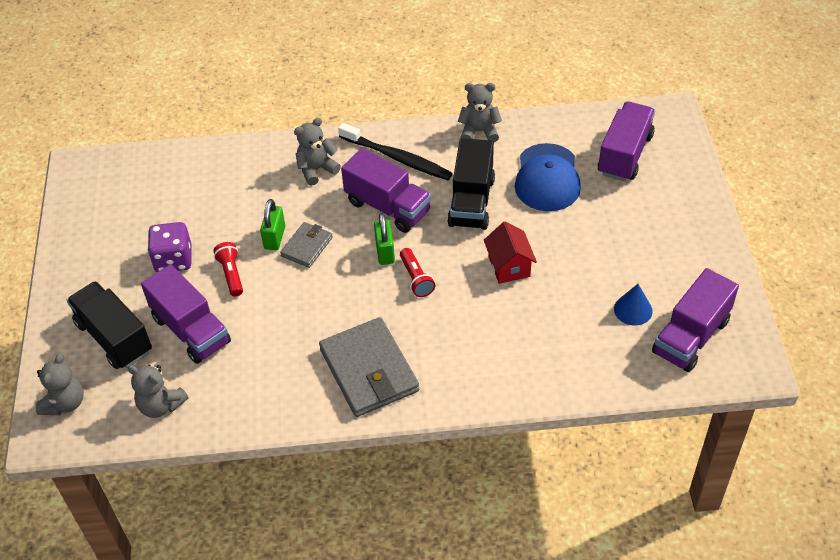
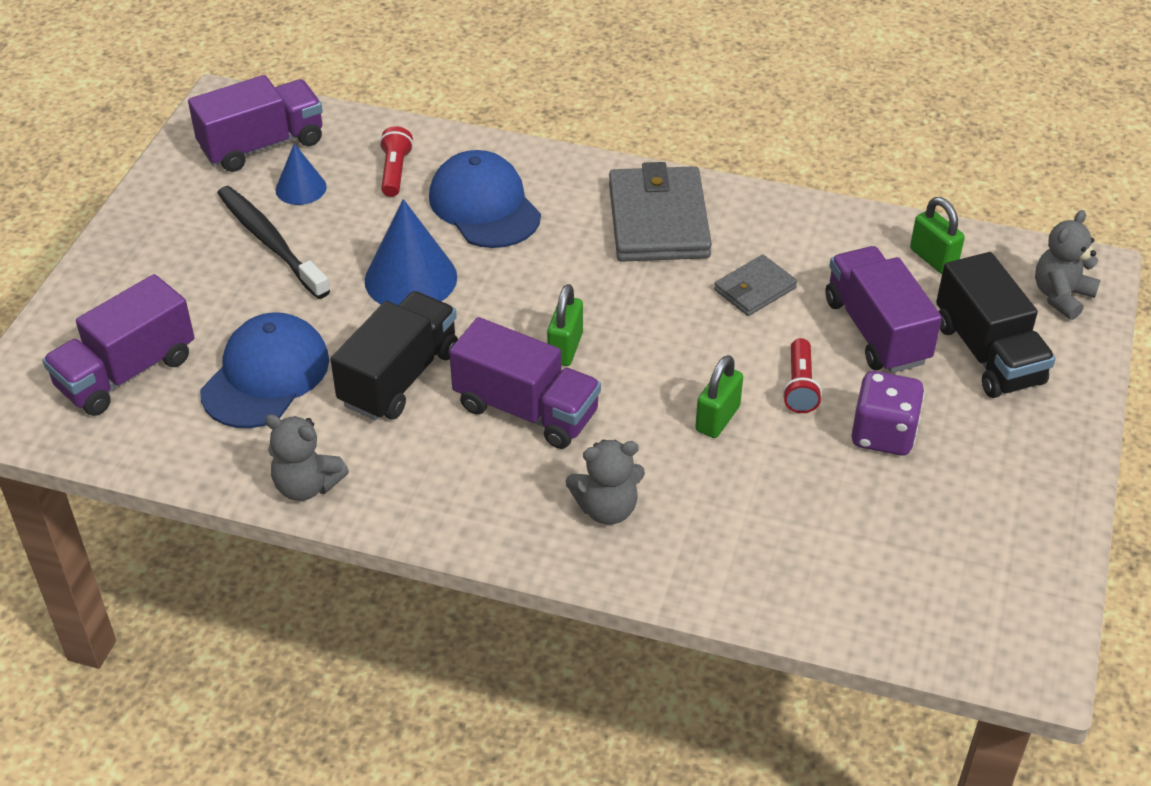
camera: 160 degrees left, 5 degrees down
(161, 405) = (933, 258): grey teddy bear -> green padlock
(307, 247) = (674, 390): grey wallet -> grey wallet (755, 289)
(387, 207) = (526, 410): purple truck -> purple truck turned 150 degrees clockwise
(397, 158) = (467, 485): black toothbrush -> black toothbrush (270, 242)
(416, 279) = (542, 301): red flashlight -> red flashlight (395, 172)
(497, 340) = (484, 206): none -> blue cap
(509, 266) = (410, 278): red house -> blue cone

